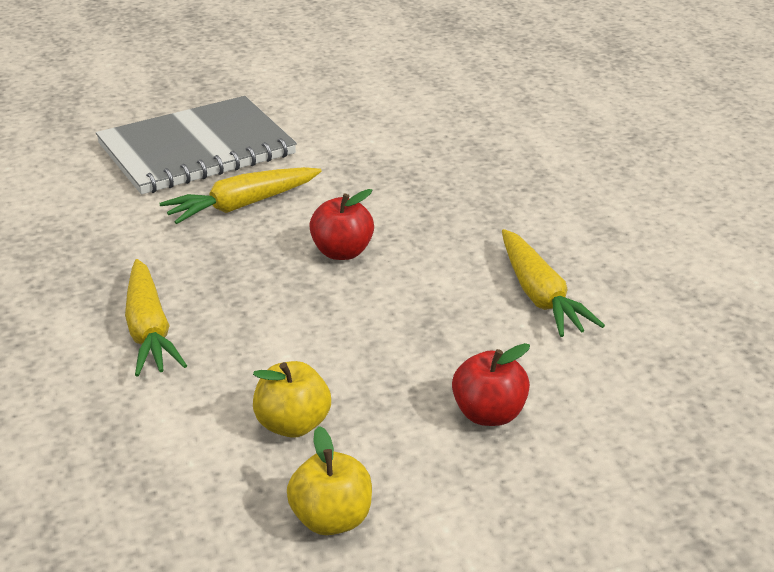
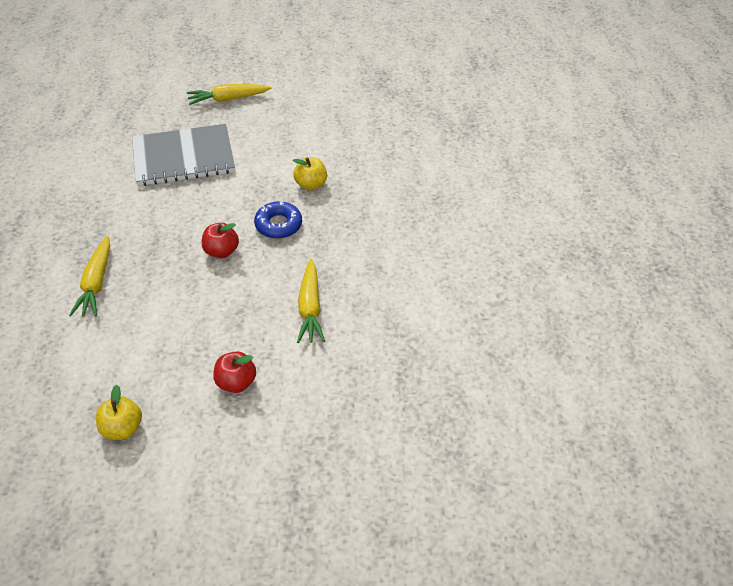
camera: 15 degrees right, 15 degrees up
(241, 205) = (186, 205): yellow carrot -> yellow carrot (228, 99)
(293, 425) = (135, 363): yellow apple -> yellow apple (311, 185)
(413, 205) = (278, 225): none -> blue donut

